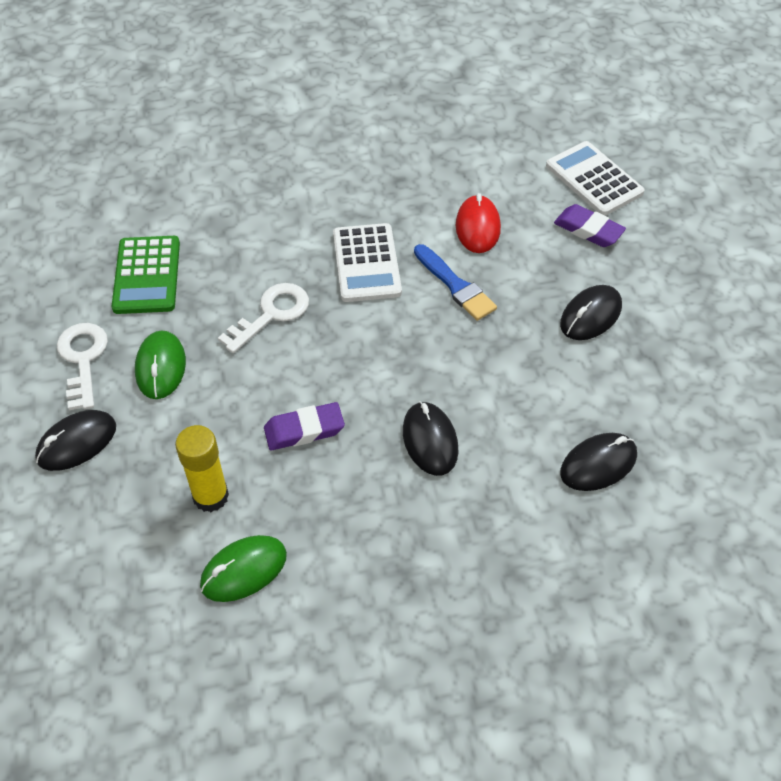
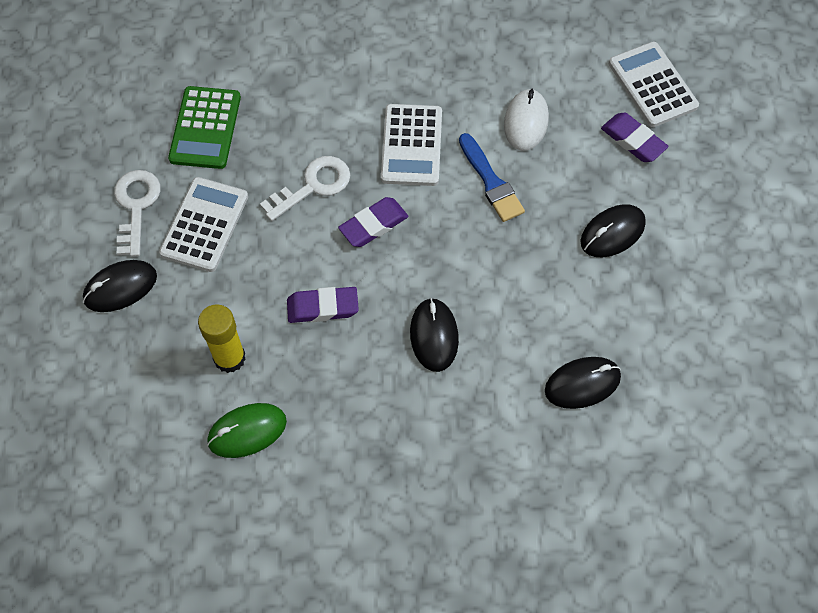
camera: 10 degrees right, 10 degrees up
(161, 367) = (204, 225): green mouse -> white calculator
(342, 342) = (373, 225): none -> purple eraser
(477, 227) = (526, 122): red mouse -> white mouse

